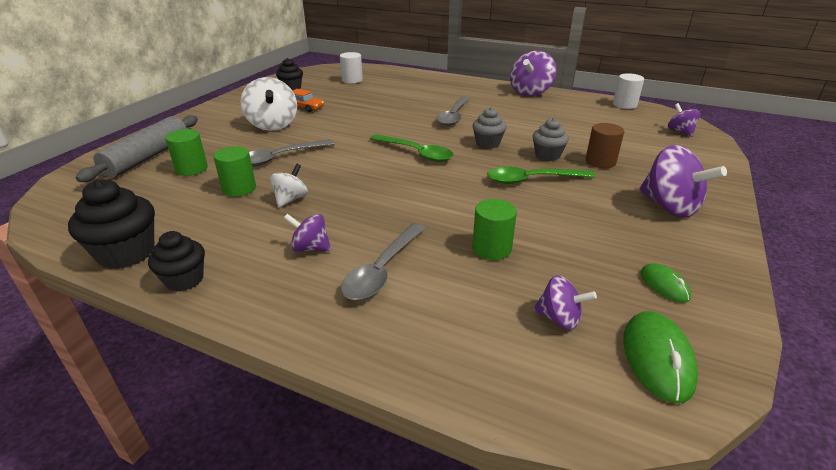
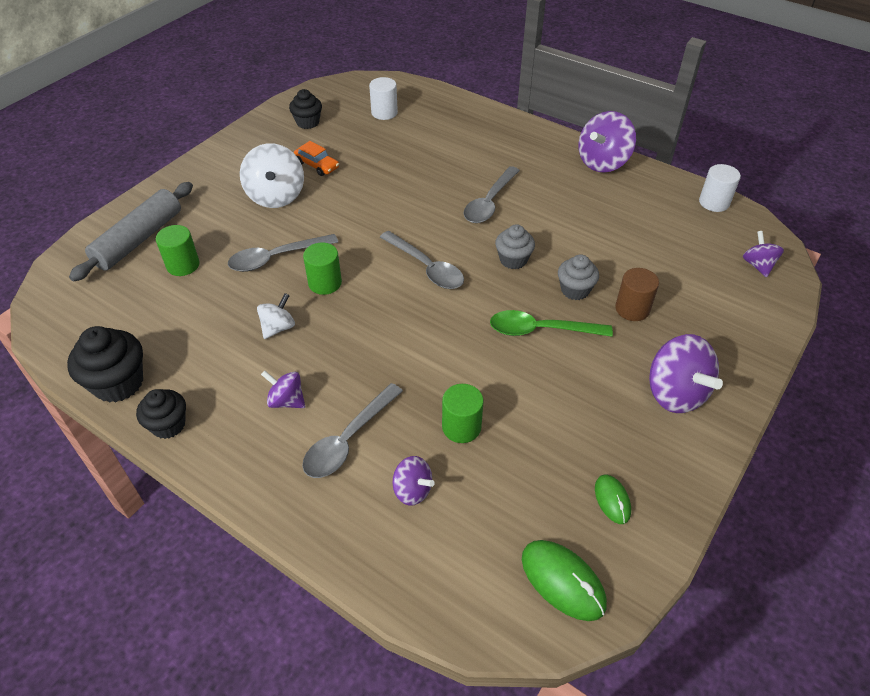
camera: 10 degrees right, 15 degrees up
(239, 188) = (228, 304): green cylinder -> green cylinder (325, 283)
(416, 153) = (426, 267): green spoon -> grey spoon
(559, 318) = (493, 524): purple spinning top -> purple spinning top (412, 490)
(657, 358) = (563, 581): green mouse -> green mouse turned 60 degrees counterclockwise

